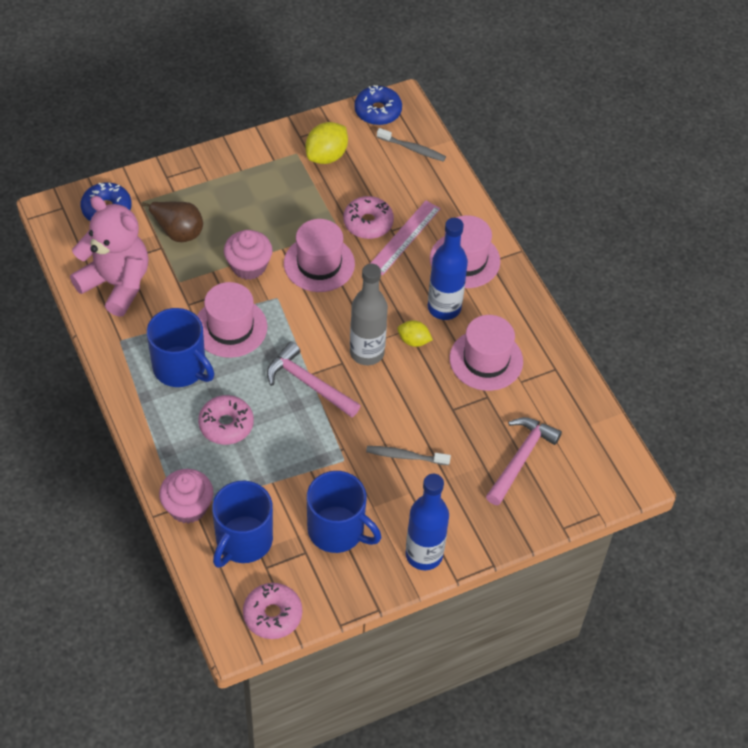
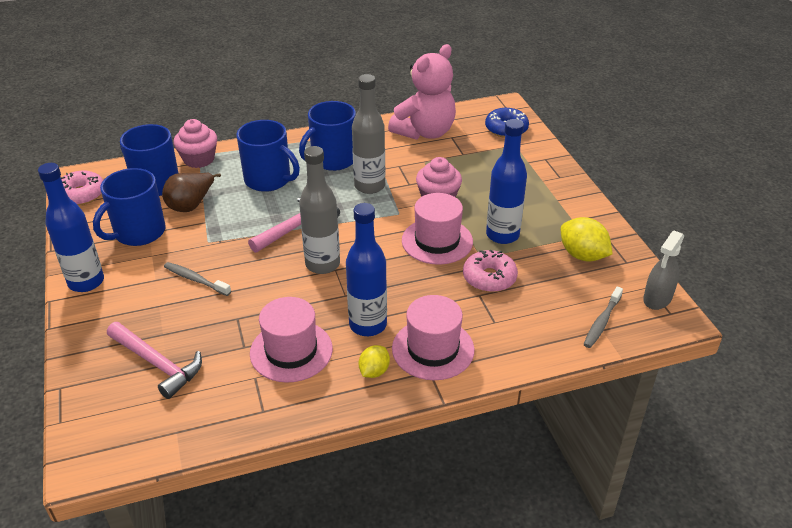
camera: 100 degrees right, 15 degrees down
(177, 231) = (481, 162): brown pear -> brown pear (191, 205)
(226, 425) = (268, 180): pink donut -> blue mug
(230, 327) = (369, 186): pink hat -> grey bottle
(303, 213) = (502, 235): none -> blue bottle
(378, 111) = (657, 299): blue donut -> grey spray bottle
(404, 237) = (468, 303): pink ruler -> none
(405, 456) = (195, 279): grey toothbrush -> grey toothbrush turned 75 degrees counterclockwise
(413, 341) = (329, 298): yellow lemon -> yellow lemon (374, 371)

